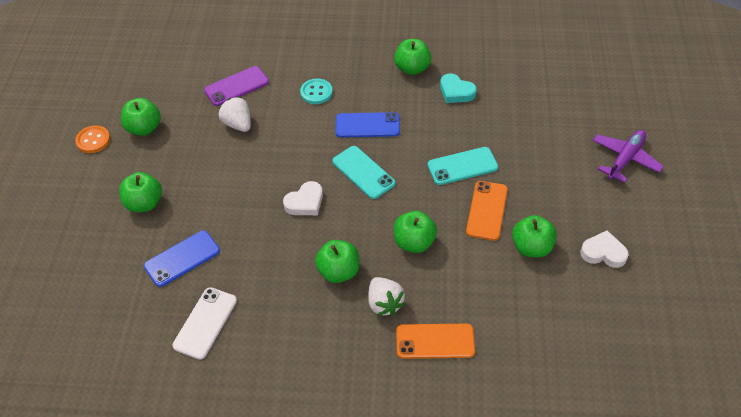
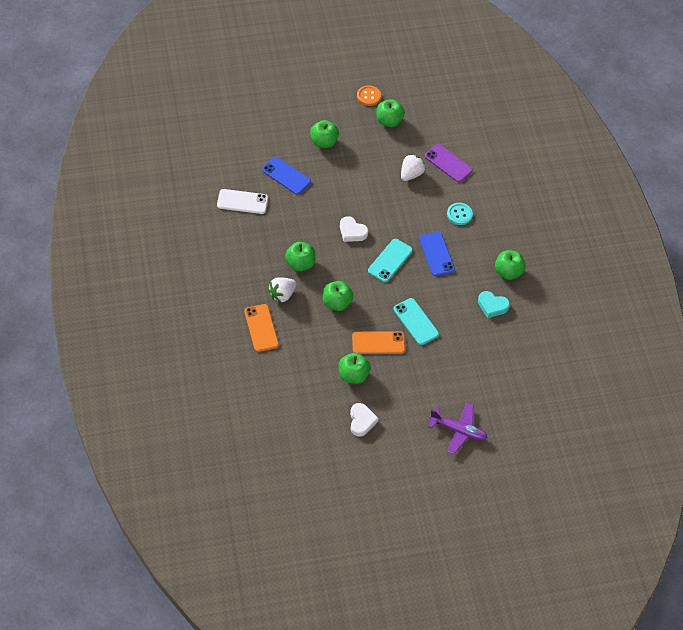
camera: 70 degrees right, 5 degrees up
(456, 92) = (492, 306): turquoise heart -> turquoise heart turned 90 degrees counterclockwise

